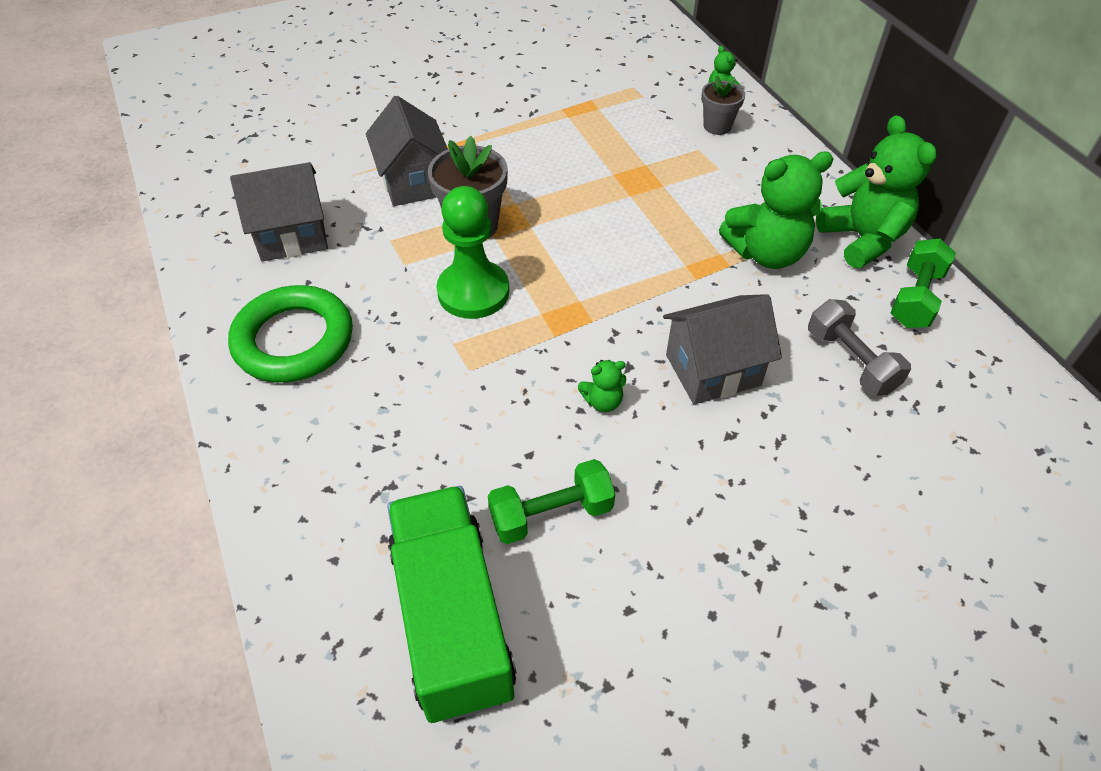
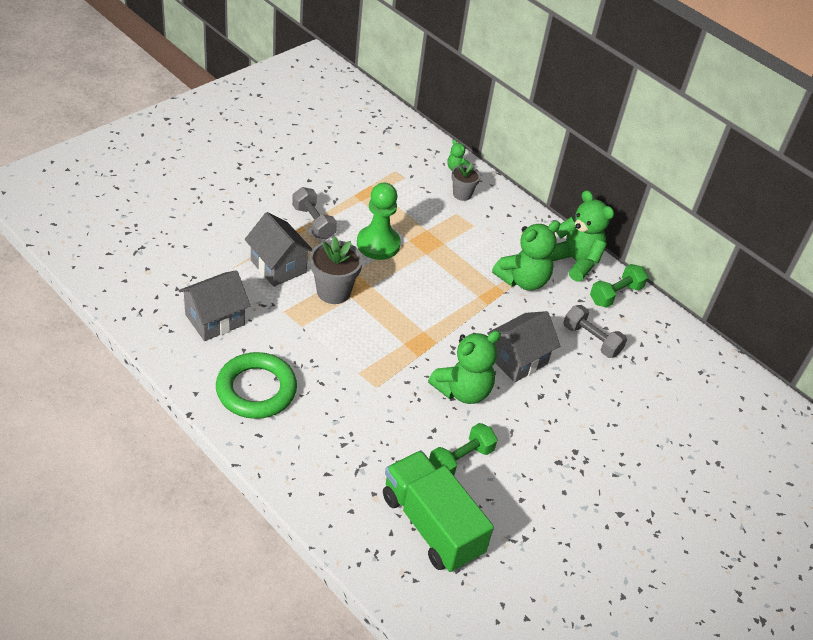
camera: 25 degrees left, 5 degrees down
(473, 292) = (355, 337): green pawn -> green pawn (378, 244)
(489, 135) = (313, 222): none -> grey dumbbell
(603, 401) = (463, 391): green teddy bear -> green teddy bear, size x2.19
(915, 298) = (615, 294): green dumbbell -> green dumbbell turned 45 degrees clockwise

